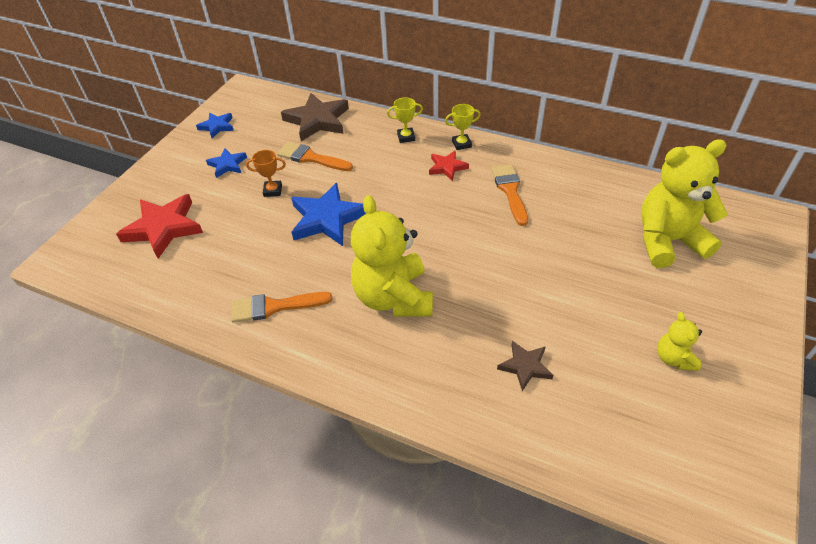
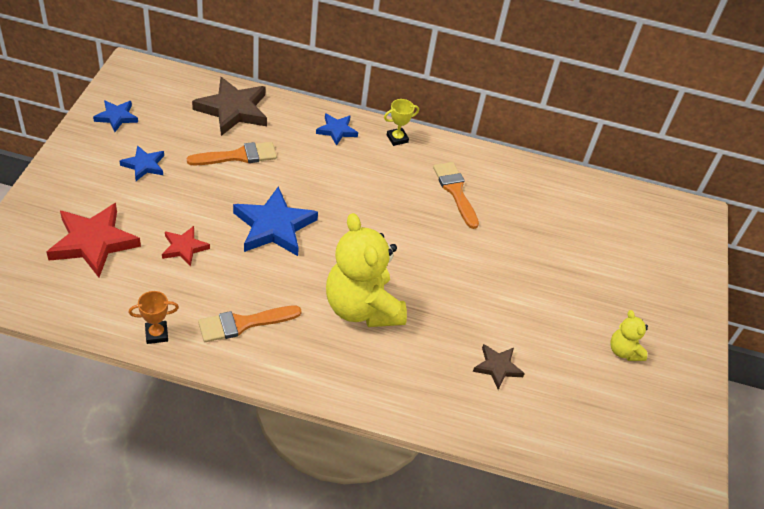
camera: 20 degrees left, 0 degrees up
(273, 190) = (205, 195): orange trophy -> orange trophy (156, 334)
(311, 158) = (238, 156): orange brush -> orange brush turned 150 degrees clockwise
(406, 137) = (336, 130): yellow trophy -> blue star
(447, 167) = (387, 166): red star -> red star (184, 248)
(668, 241) = (609, 240): yellow teddy bear -> none

